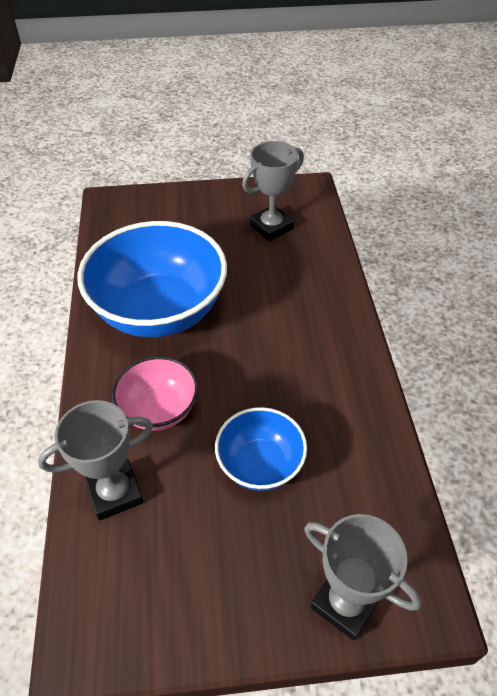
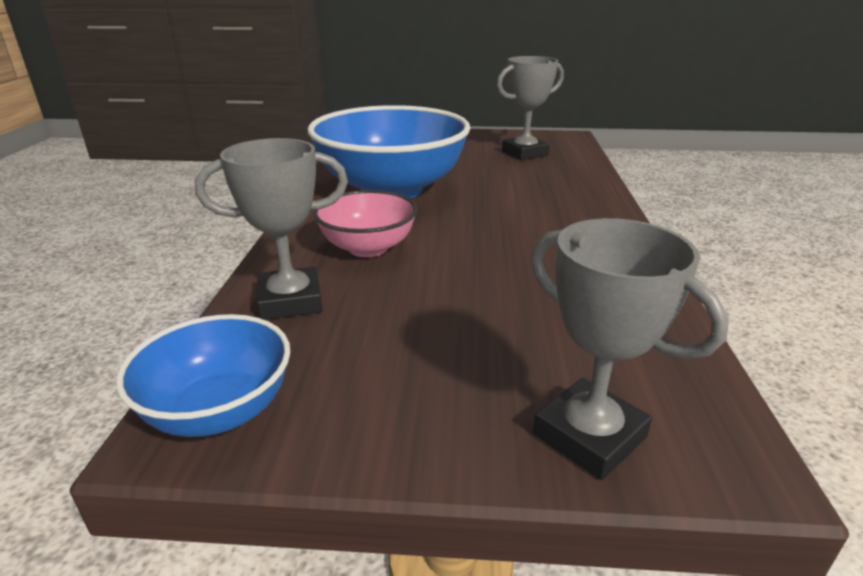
camera: 10 degrees right, 20 degrees down
(260, 464) = (481, 297): blue bowl -> blue bowl (219, 411)

